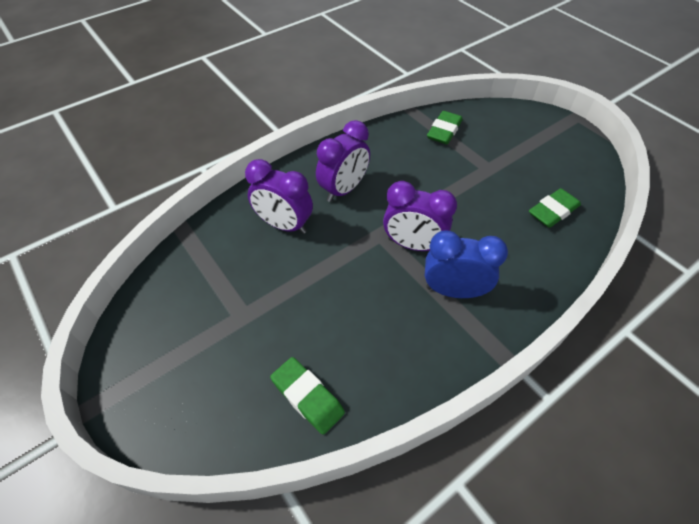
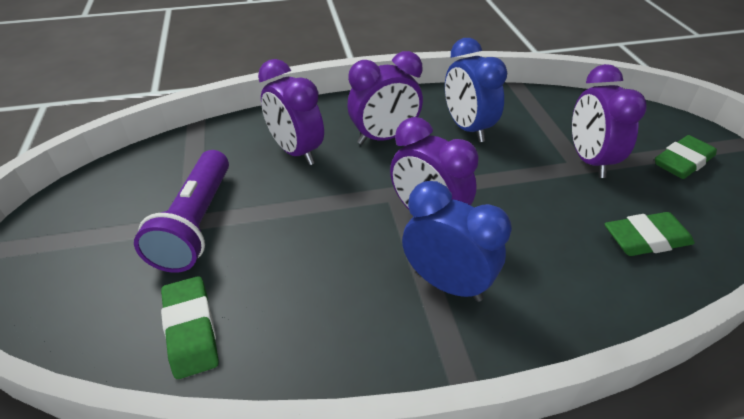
camera: 25 degrees right, 10 degrees down
(249, 316) = (196, 224): none -> purple flashlight
(398, 161) = (467, 128): none -> blue clock
(444, 131) = (544, 113): green eraser -> green eraser (682, 162)
(492, 162) = (589, 160): none -> purple clock

